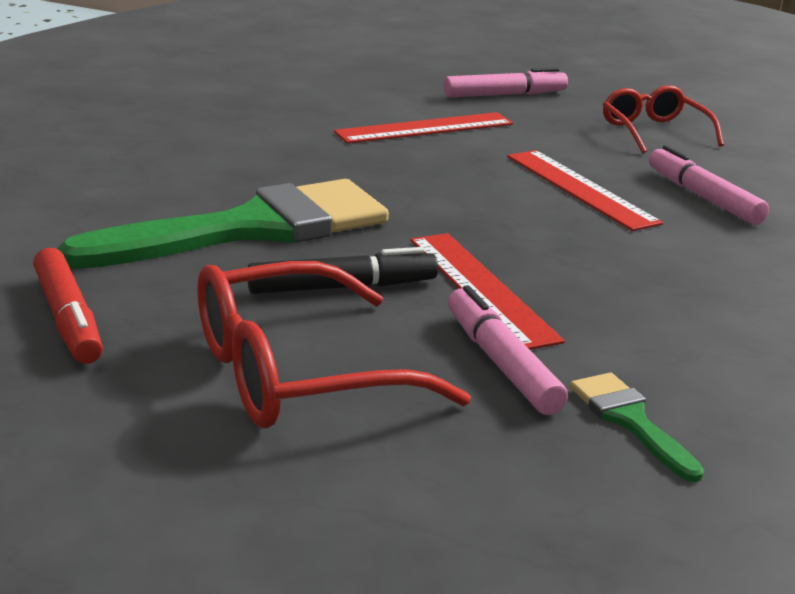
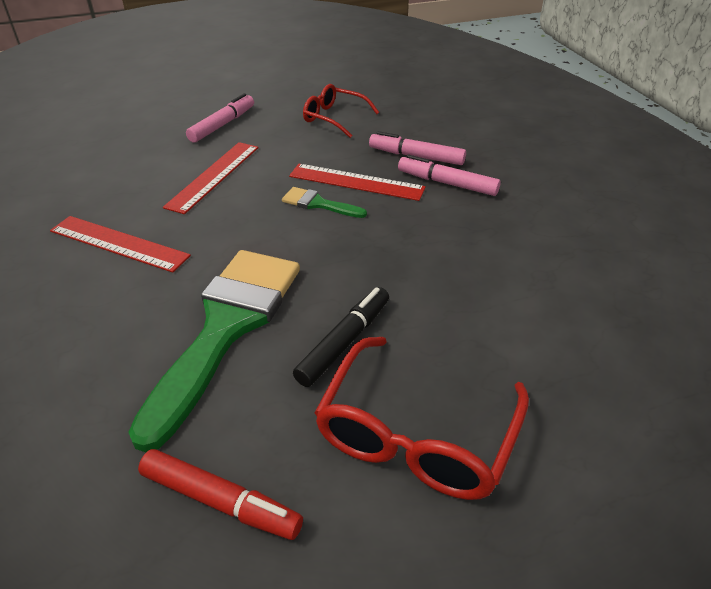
camera: 40 degrees left, 15 degrees up
(481, 288) = (410, 292): red ruler -> red ruler (118, 243)
(501, 363) = (492, 343): pink marker -> pink marker (447, 183)
(630, 421) = (590, 341): green brush -> green brush (318, 204)

